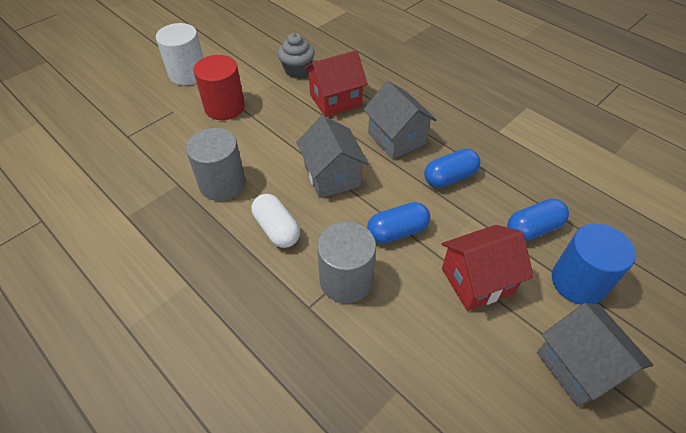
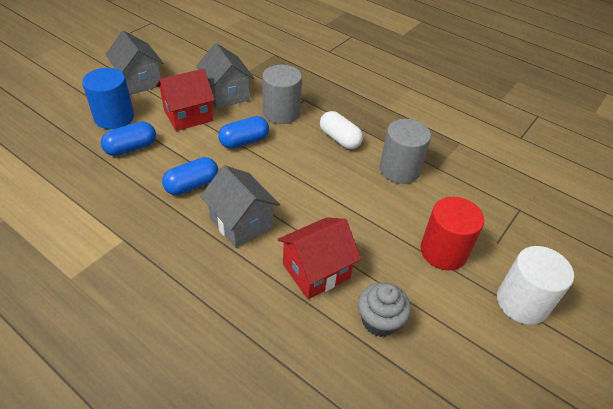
camera: 170 degrees right, 5 degrees down
(332, 176) = (303, 181): grey house -> grey house (226, 94)

